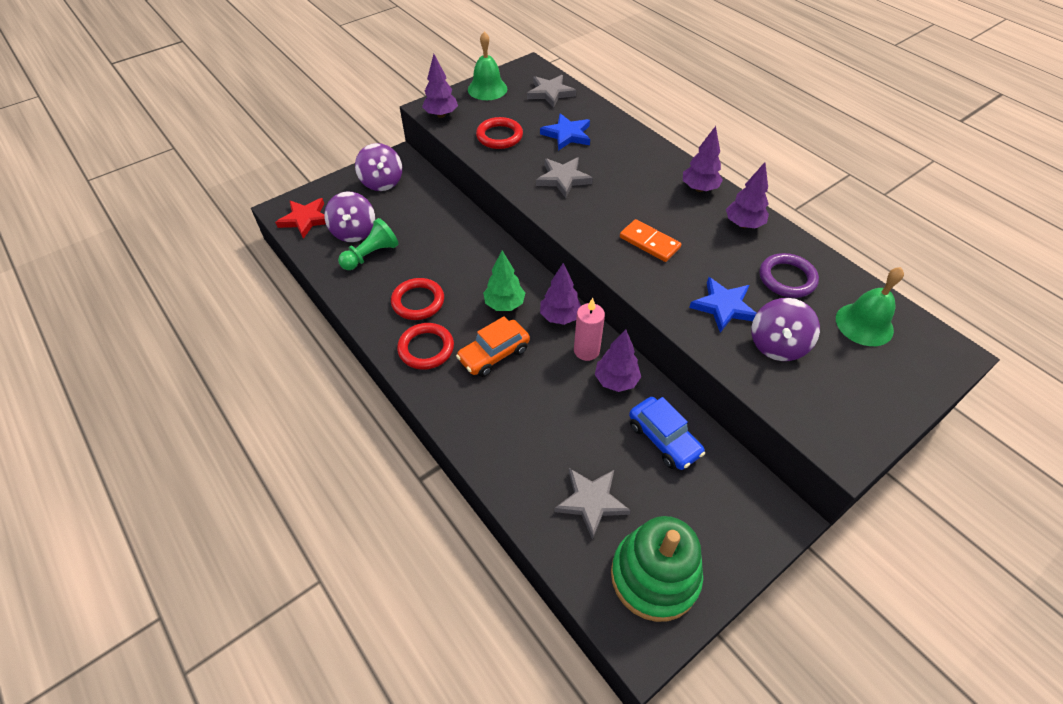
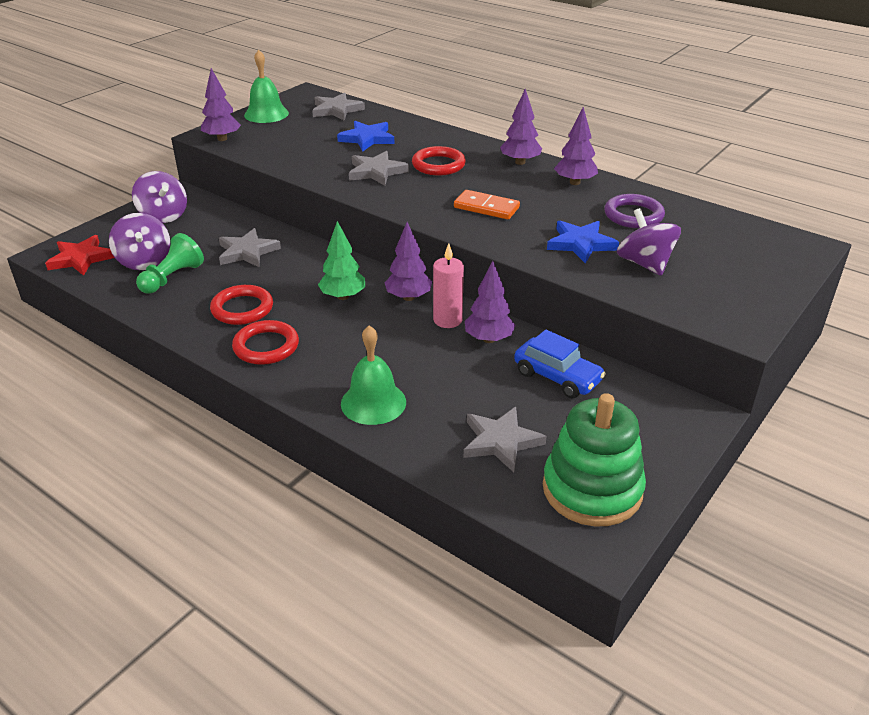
camera: 15 degrees left, 15 degrees down
(439, 236) = (247, 252): none -> grey star
(494, 354) = (346, 339): orange car -> none
(499, 136) = (294, 148): red ring -> red ring (438, 165)
(777, 345) = (645, 264): purple spinning top -> purple spinning top turned 150 degrees clockwise
(864, 324) = (720, 237): green bell -> green bell (373, 402)

